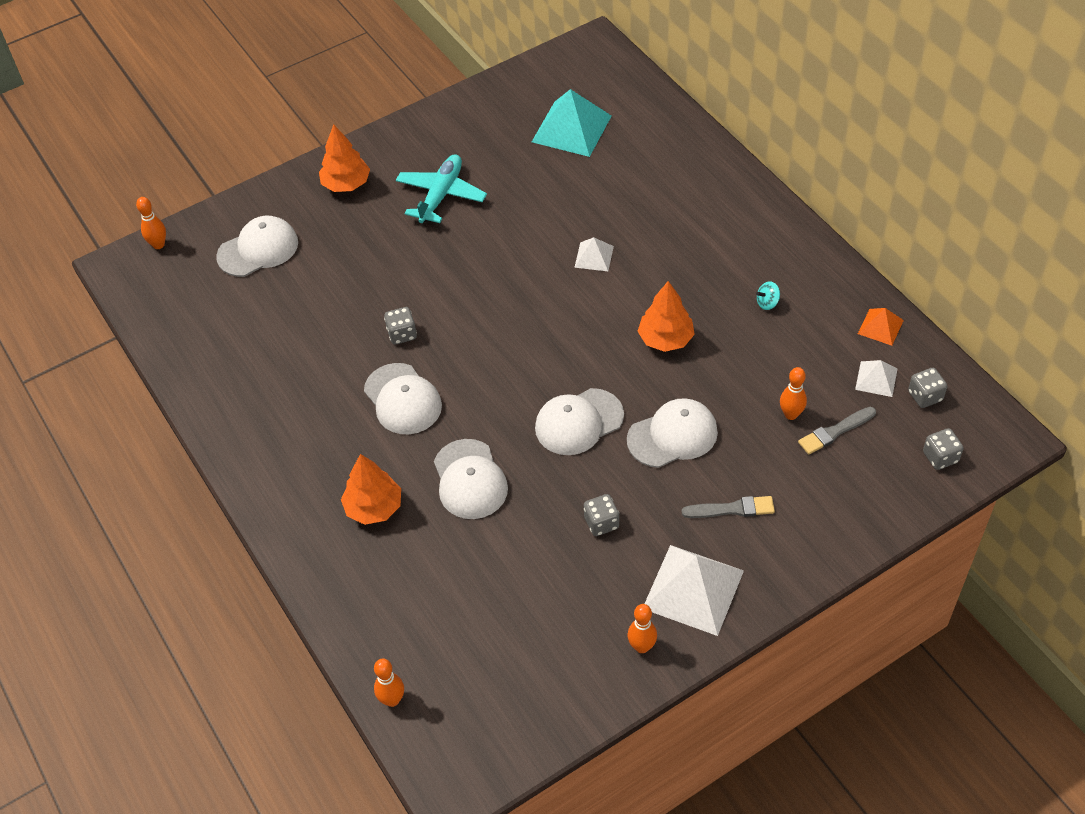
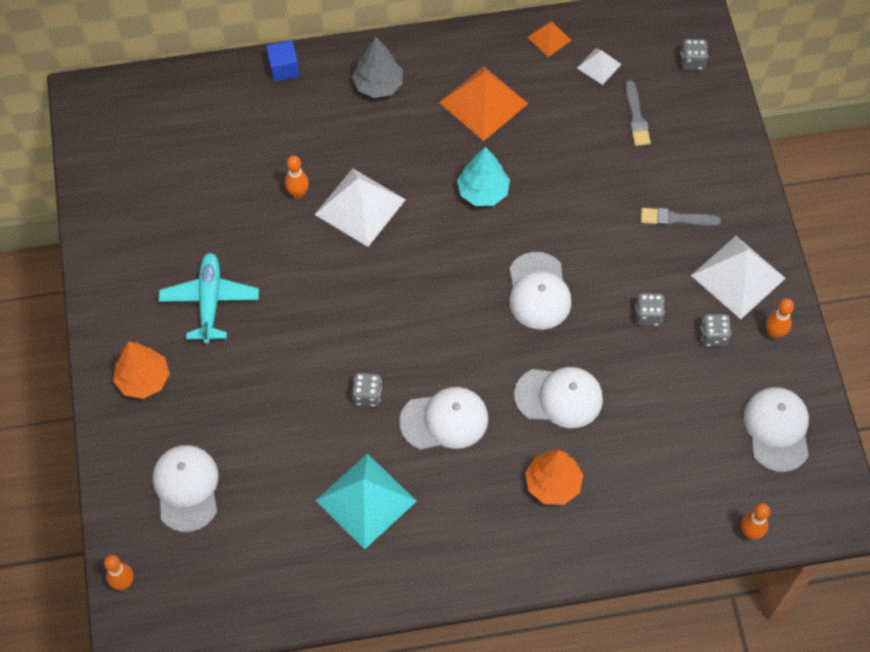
camera: 70 degrees left, 10 degrees up
(441, 195) = (210, 301): turquoise plane -> turquoise plane turned 45 degrees clockwise
(571, 128) = (189, 161): turquoise pyramid -> turquoise pyramid (366, 500)
(594, 256) = (360, 206): white pyramid -> white pyramid, size x1.96
(665, 339) = (483, 191): orange tree -> turquoise tree
(672, 435) = (586, 229): white cap -> white cap (777, 429)
(707, 150) = (284, 68): none -> blue cube
(731, 509) = (676, 219): grey brush -> grey brush turned 105 degrees counterclockwise
(734, 220) = (378, 85): none -> grey tree
(767, 303) = (483, 102): turquoise spinning top -> orange pyramid
(791, 414) = (605, 138): orange bowling pin -> orange bowling pin (298, 193)
(925, 396) = (631, 43): grey dice -> grey dice (713, 336)

